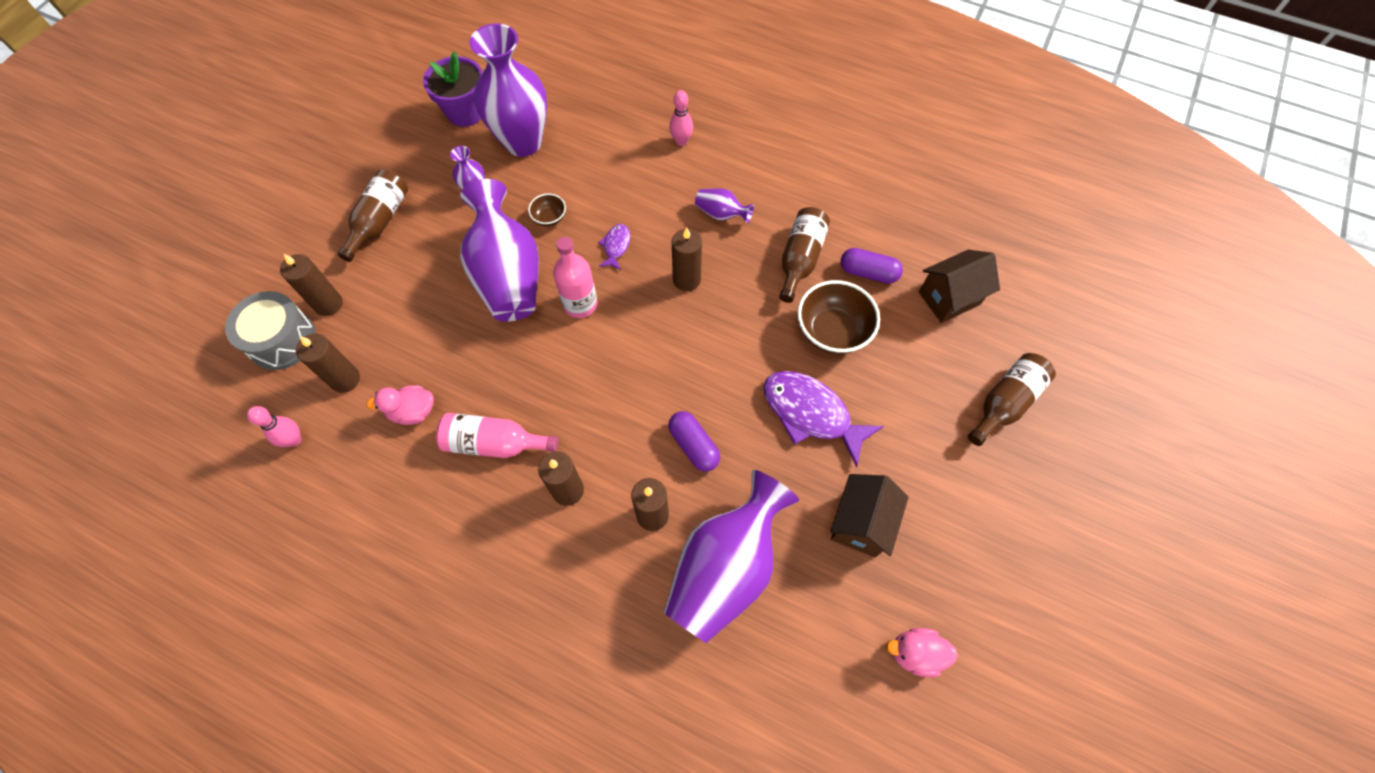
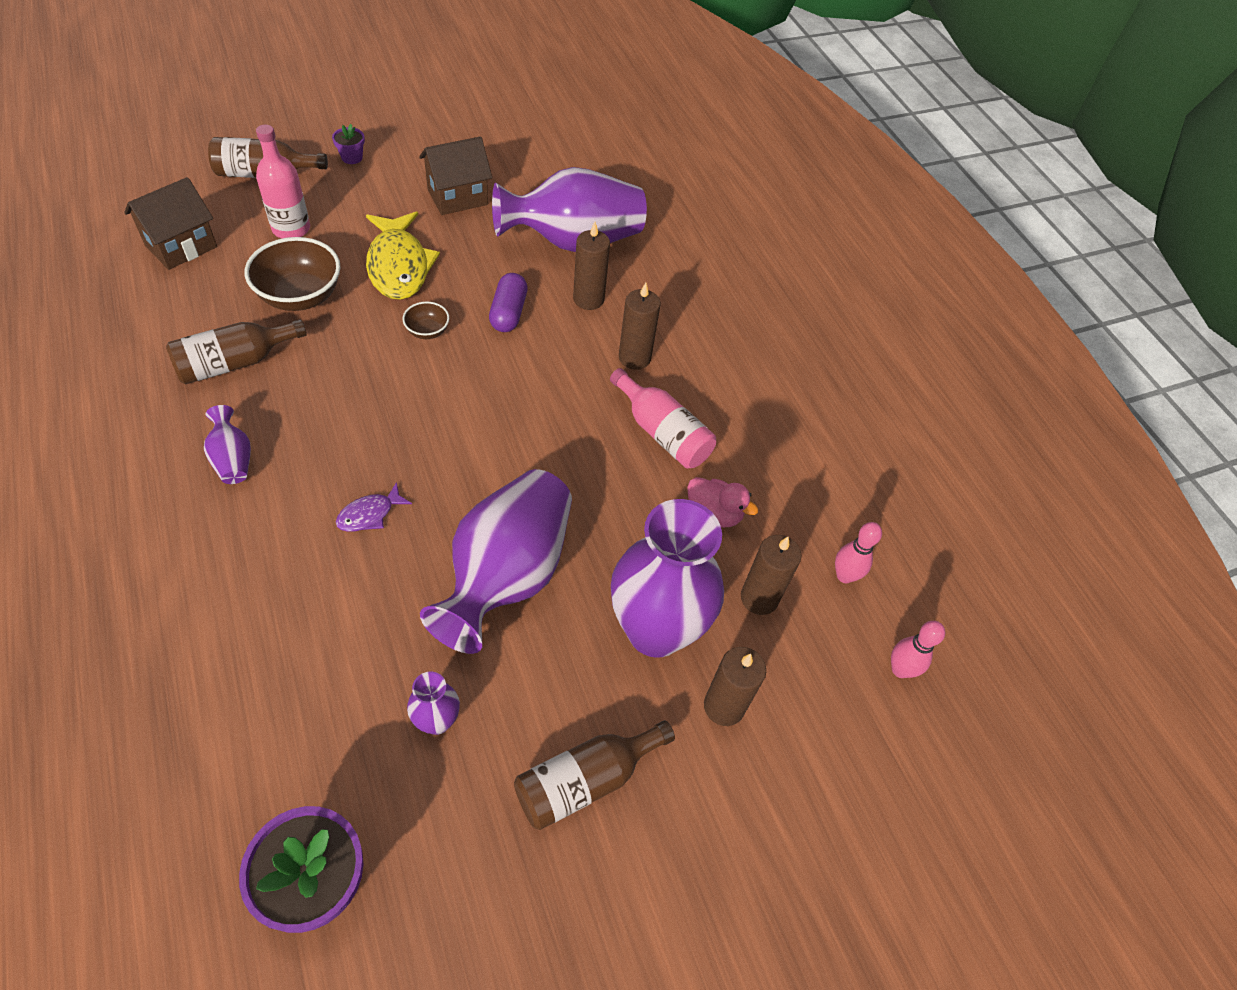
camera: 145 degrees left, 10 degrees down
(282, 340) = (802, 702): grey drum -> none
(523, 142) = (306, 749): purple vase -> purple vase (655, 630)
(549, 218) = (395, 606): brown bowl -> brown bowl (427, 331)
(580, 304) = (469, 486): pink bottle -> pink bottle (291, 229)
(681, 141) = (145, 577): pink bowling pin -> pink bowling pin (900, 669)
(686, 280) = (350, 428): brown candle -> none
(811, 414) = (399, 266): purple fish -> yellow fish
(868, 273) = (202, 309): purple capsule -> none
(915, 653) = (512, 137): pink duck -> none
(949, 298) = (181, 246): brown house -> brown house turned 60 degrees counterclockwise
(983, 482) = (352, 157): none -> purple flower pot

